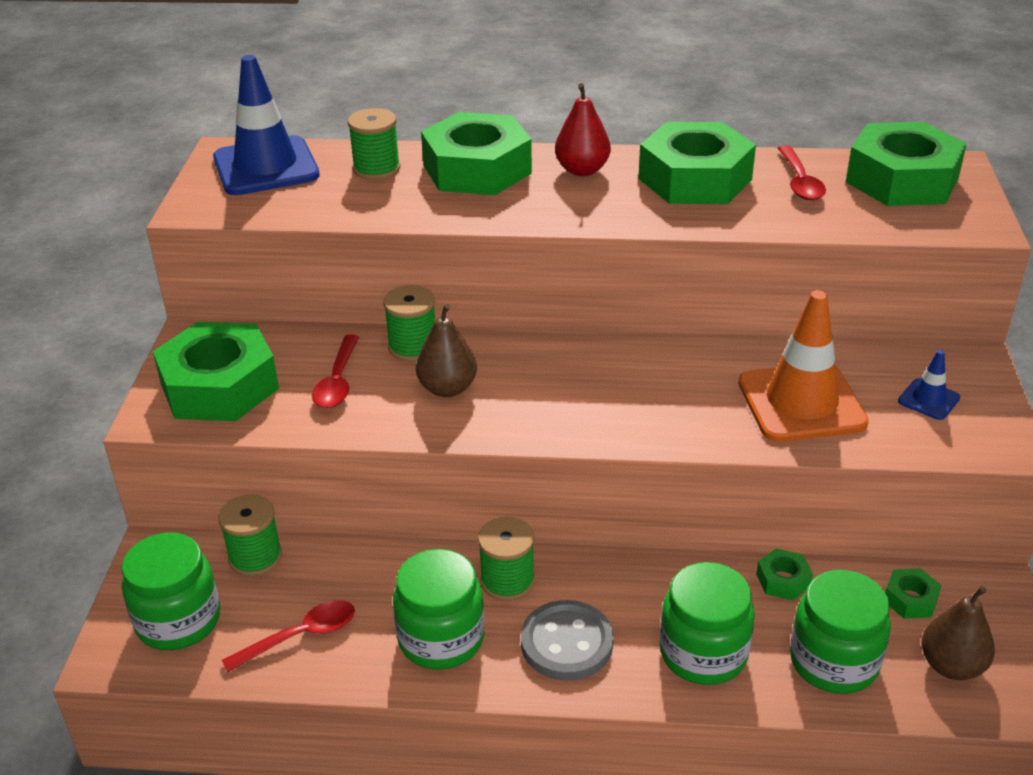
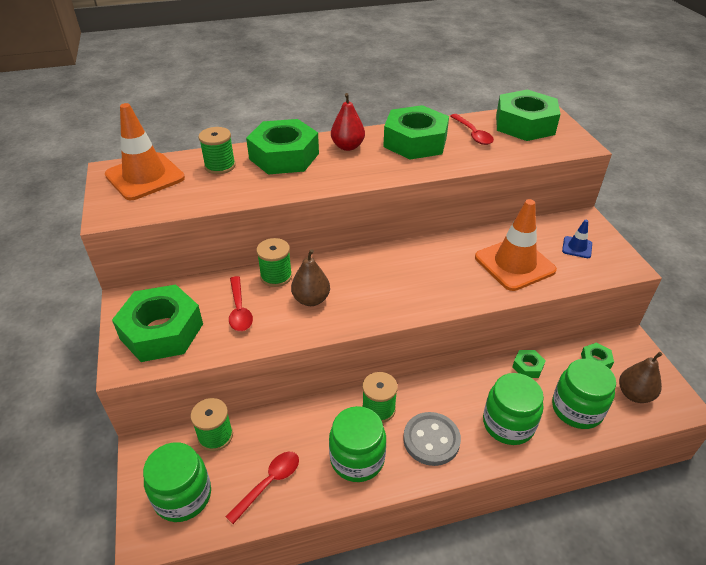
camera: 20 degrees left, 5 degrees up
(266, 167) = (145, 176): blue traffic cone -> orange traffic cone

